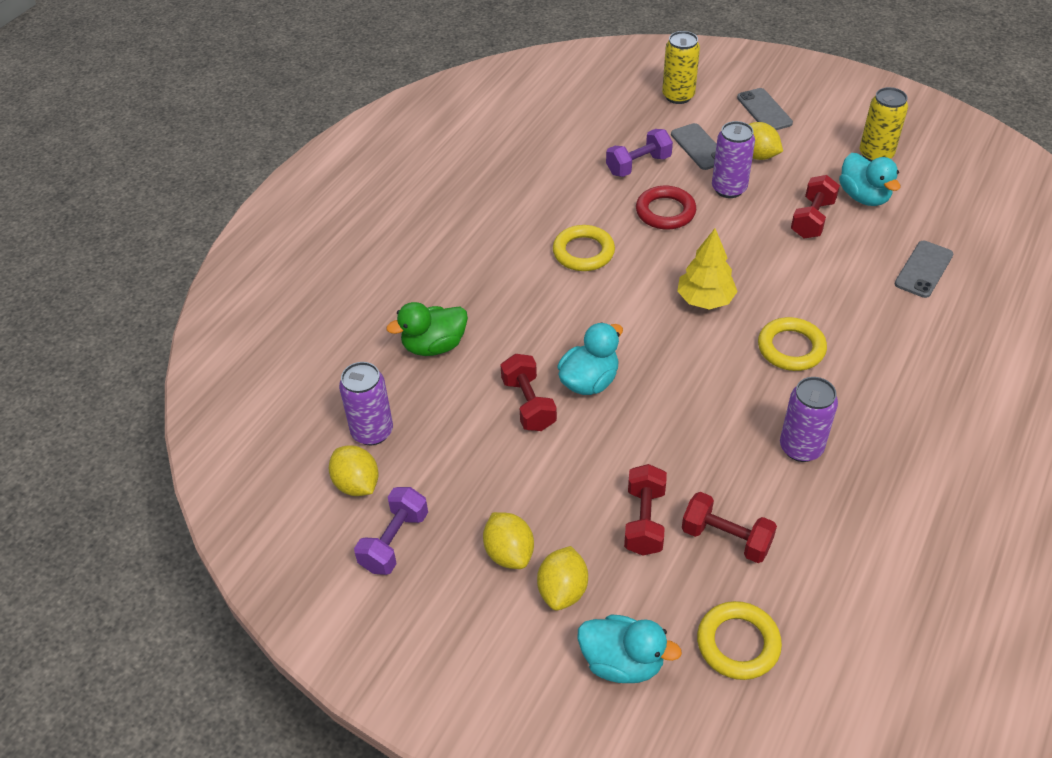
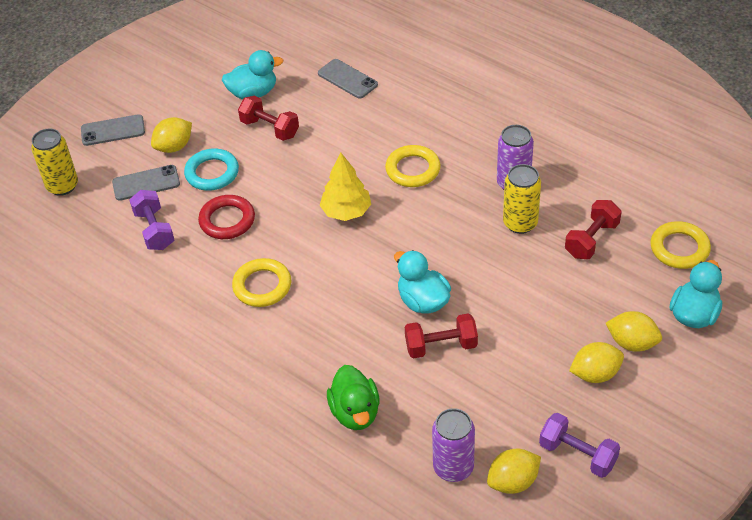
camera: 80 degrees left, 0 degrees up
(644, 521) = (571, 284): red dumbbell -> none
(729, 189) = (212, 173): purple can -> turquoise ring
(876, 154) = (203, 75): yellow can -> yellow can (520, 223)

